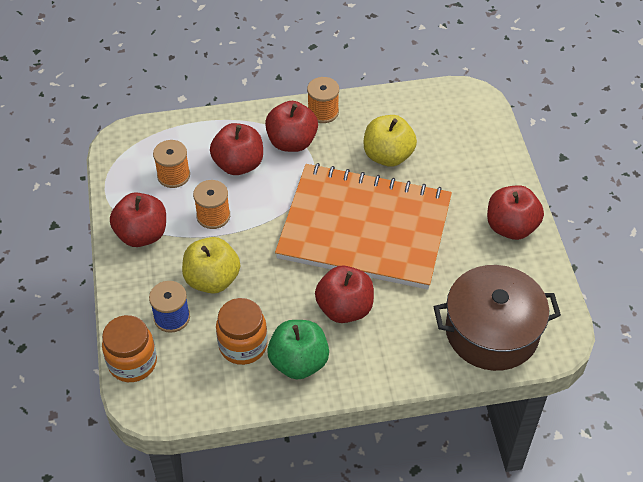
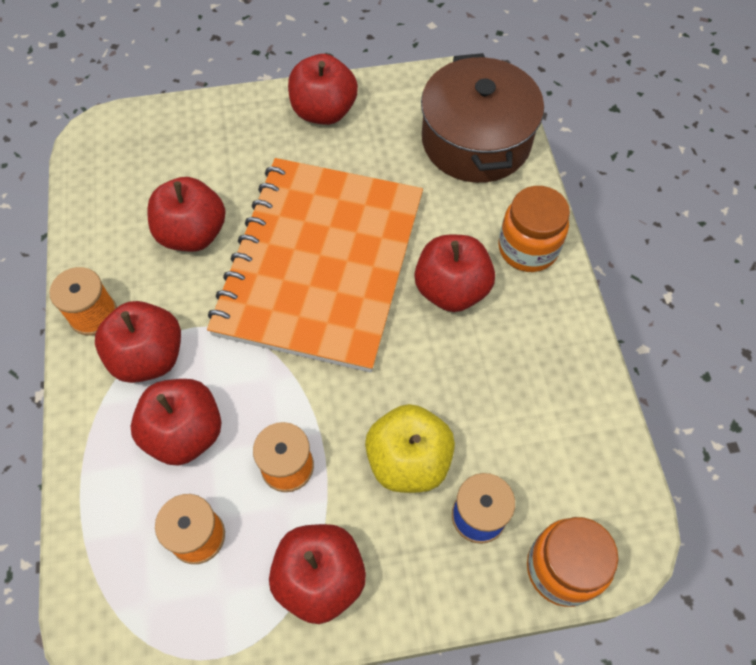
camera: 90 degrees left, 10 degrees up
(243, 345) = (518, 413): orange jar -> orange jar (528, 248)
(298, 362) = (538, 343): green apple -> none
(388, 156) = (193, 234): yellow apple -> red apple

